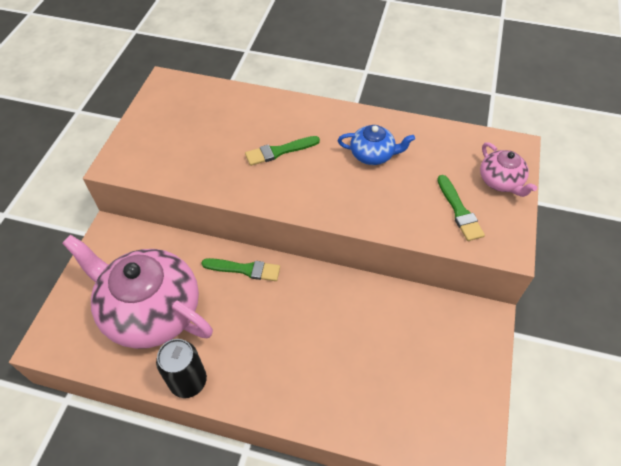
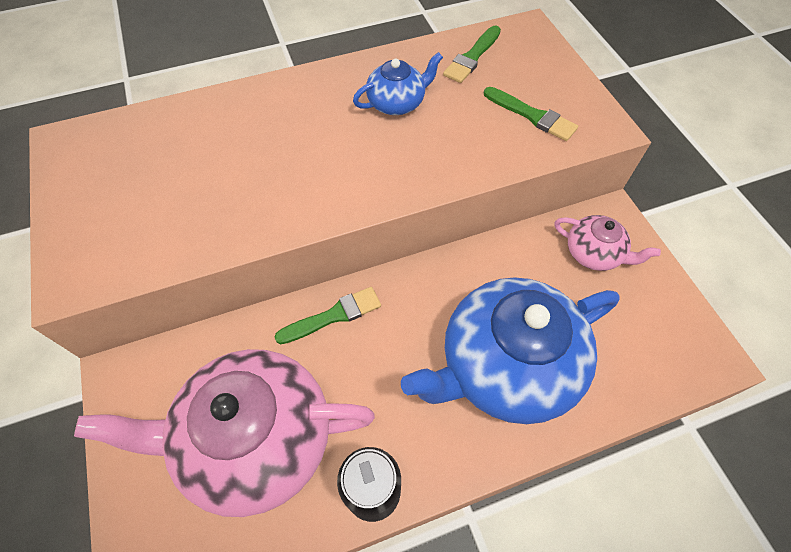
camera: 35 degrees left, 5 degrees up
(279, 151) = (287, 151): green brush -> green brush (472, 57)
(323, 365) = (505, 365): none -> blue teapot
(500, 181) = (544, 67): pink teapot -> pink teapot (594, 253)

